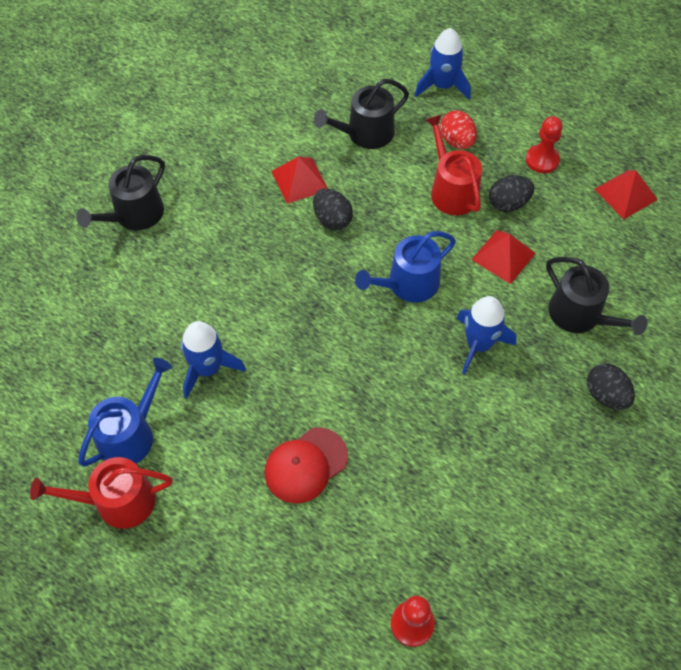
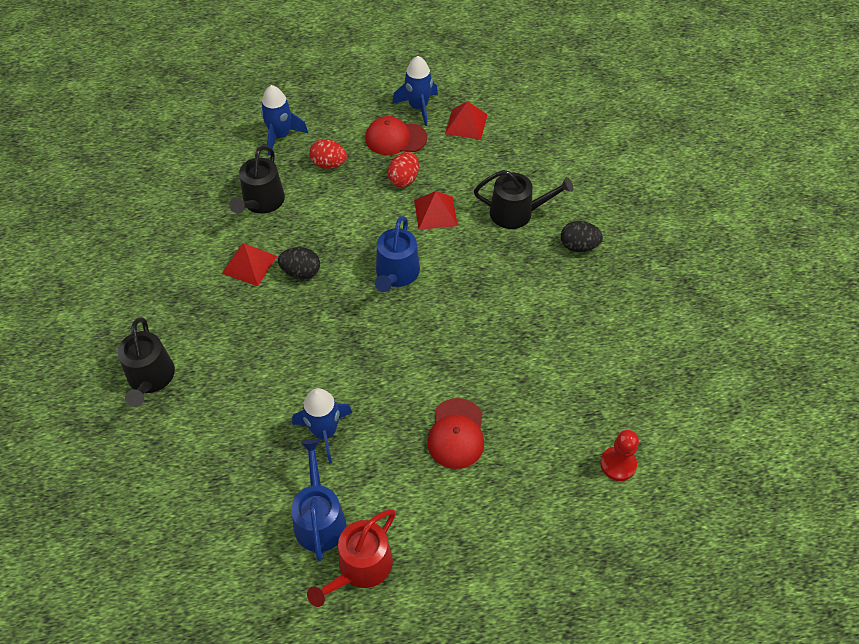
camera: 45 degrees left, 5 degrees down
(451, 190) = (359, 197): red watering can -> none
(478, 345) = (479, 276): blue rocket -> blue rocket (418, 107)
(508, 204) = (404, 179): black egg -> red egg
(542, 160) = (395, 138): red pawn -> red cap

